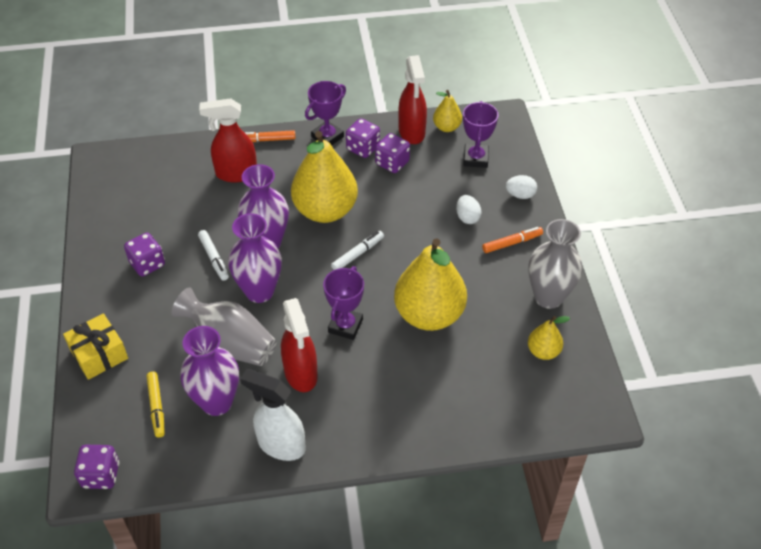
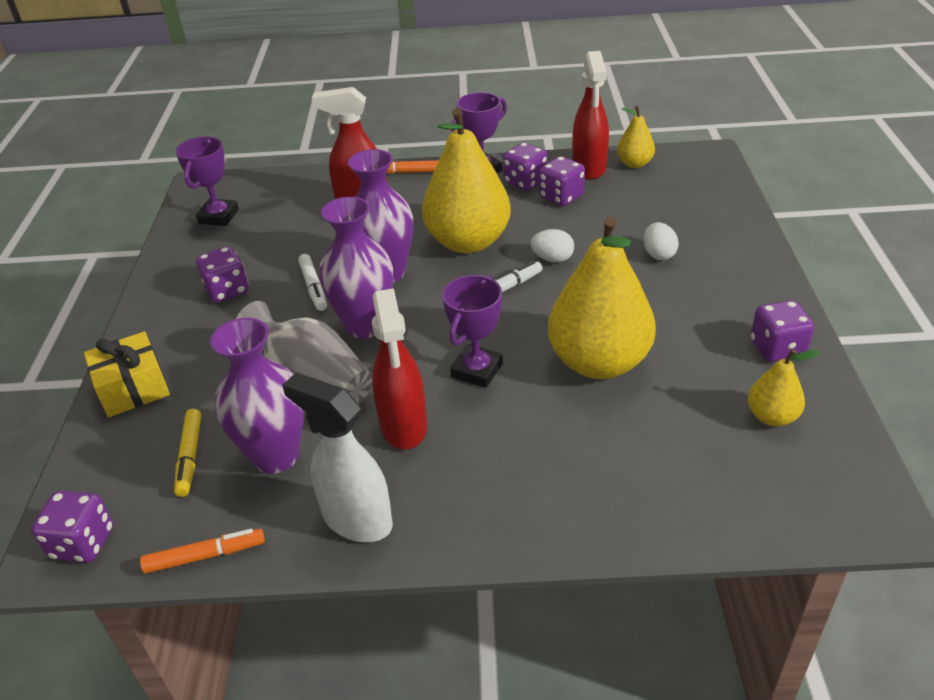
camera: 10 degrees right, 10 degrees down
(475, 158) = (671, 194): purple trophy -> purple trophy (218, 216)
(512, 243) = (721, 284): orange marker -> orange marker (205, 556)
(520, 195) = (732, 232): white egg -> white egg (552, 259)
(548, 297) = (777, 348): grey vase -> purple dice

